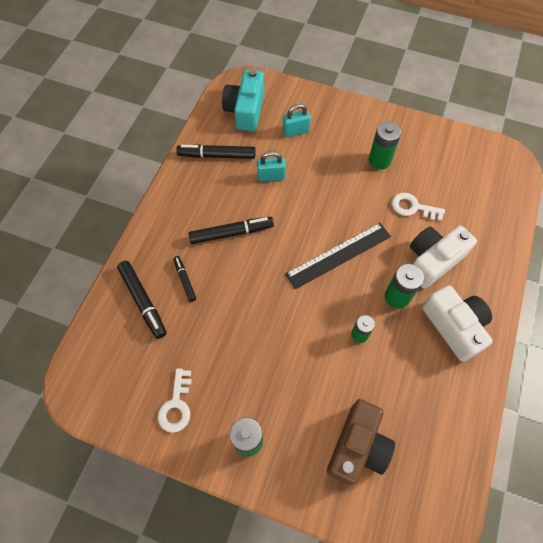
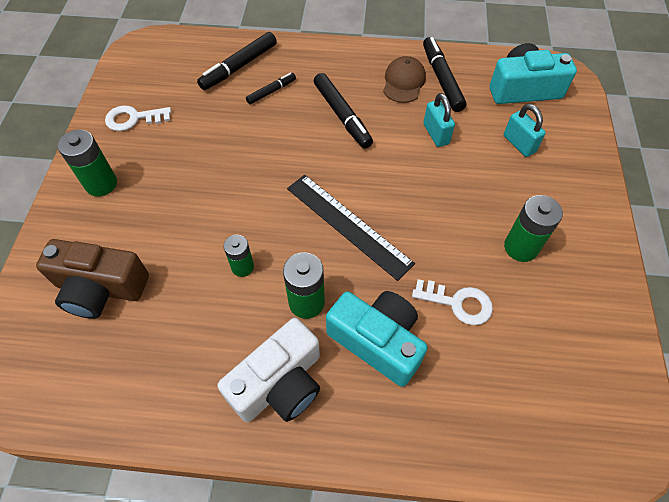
camera: 75 degrees right, 5 degrees down
(210, 181) = (404, 82): none -> brown cap
(413, 207) = (458, 303): white key -> white key turned 105 degrees clockwise
(432, 260) = (377, 341): white camera -> turquoise camera

